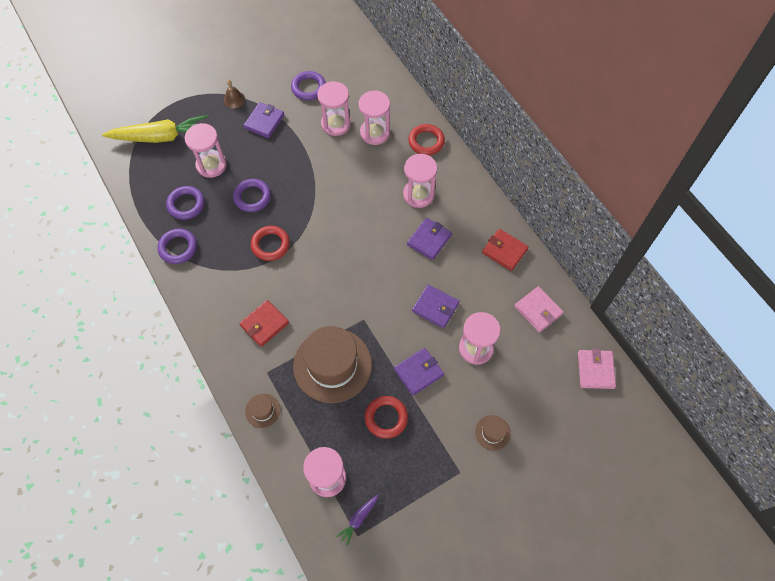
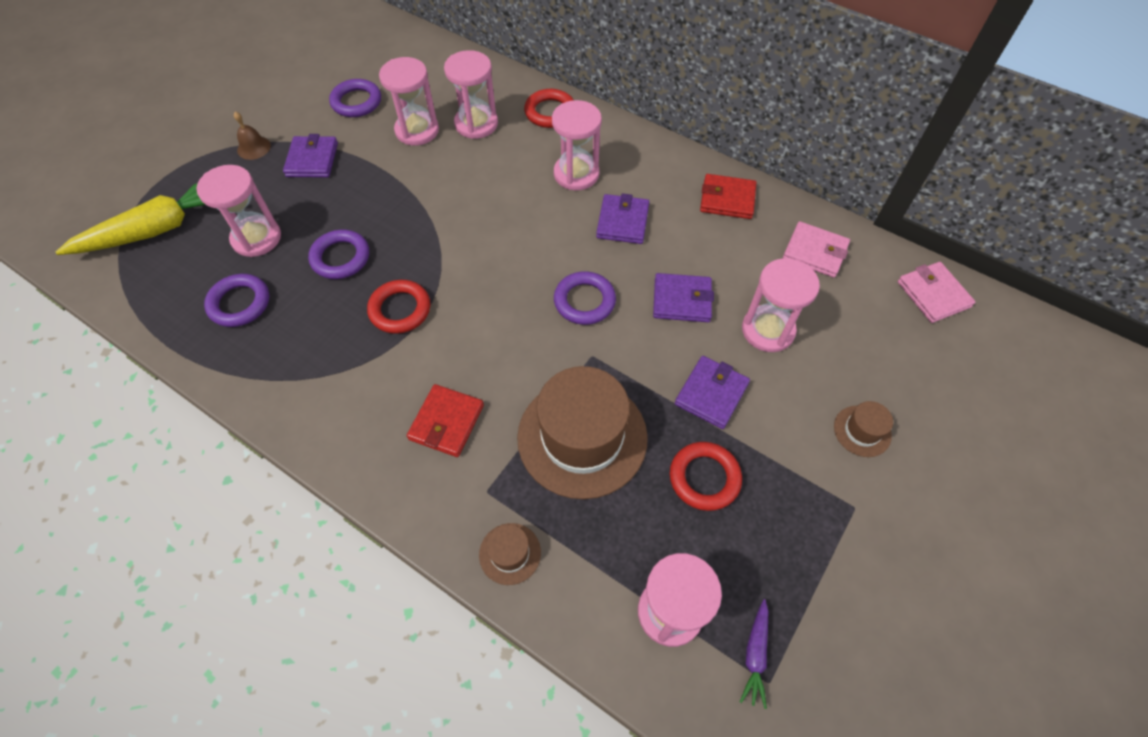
camera: 25 degrees left, 5 degrees down
(178, 248) = (253, 368): purple ring -> purple ring (584, 301)

